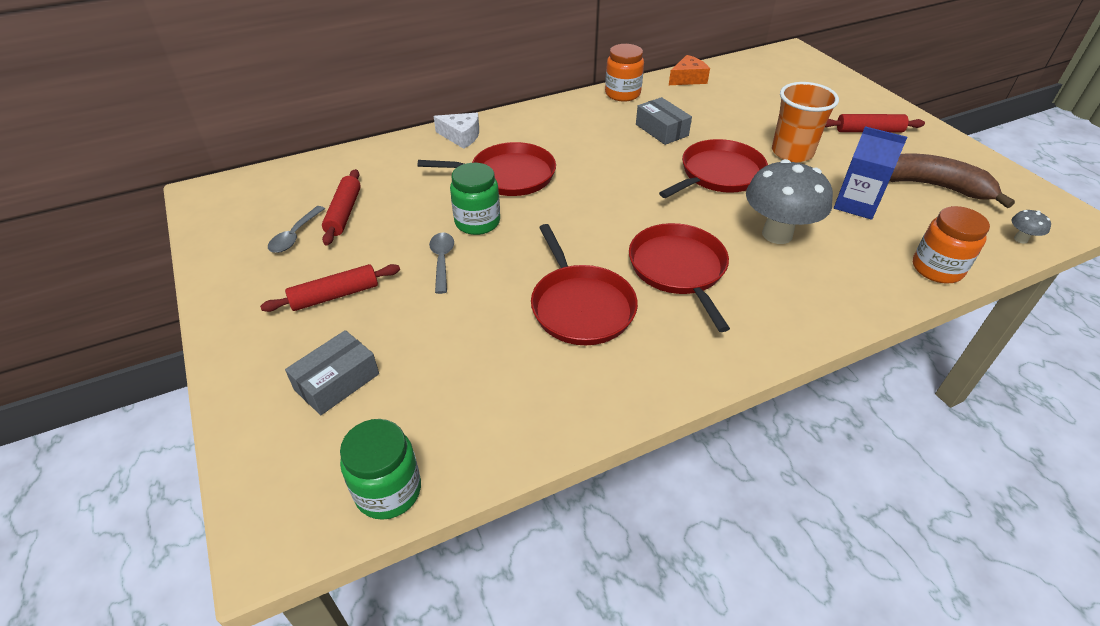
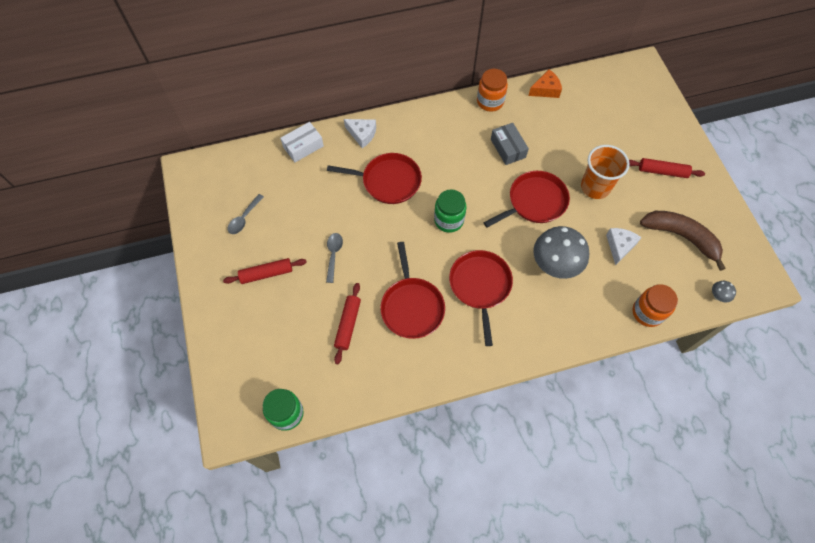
camera: 10 degrees right, 20 degrees up
(337, 381) = (264, 339): grey box -> none
(344, 213) = (276, 202): red rolling pin -> red rolling pin (348, 325)
(379, 155) = (303, 146): none -> white box
(477, 222) = (360, 224): green jar -> green jar (449, 220)
(856, 204) = (619, 246): blue carton -> white cheese

